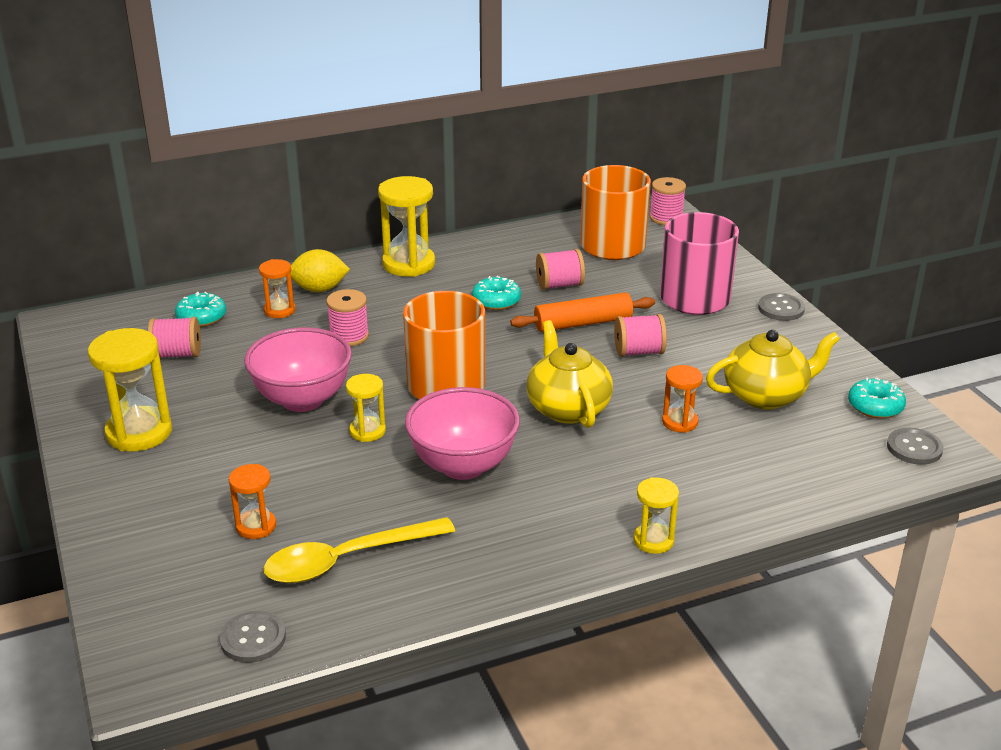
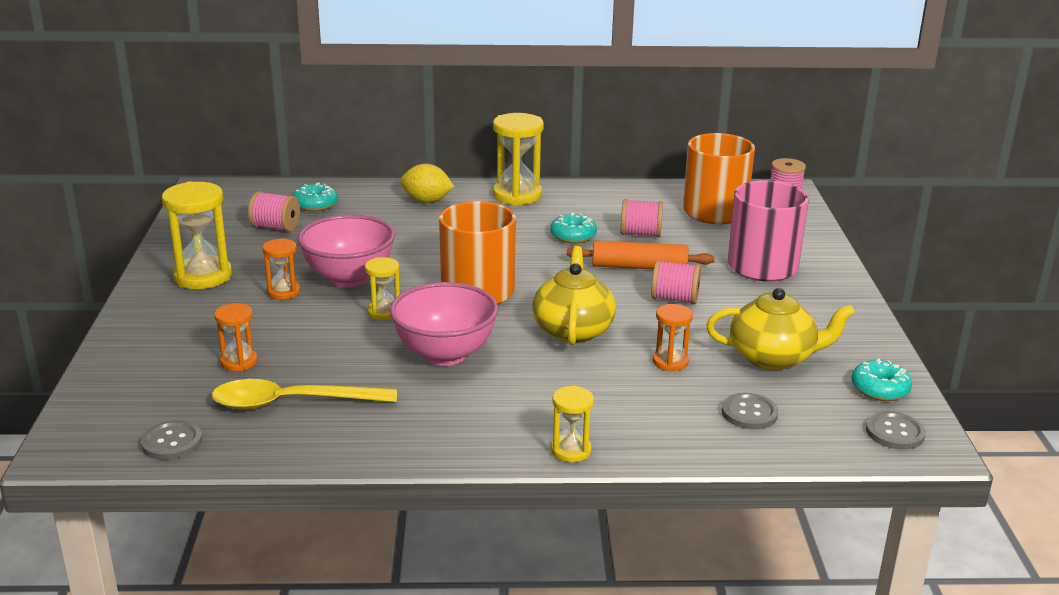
camera: 20 degrees right, 5 degrees down
(279, 310) = (381, 210): orange hourglass -> orange hourglass (283, 292)
(349, 336) = (424, 239): pink spool -> none
(781, 309) = (843, 290): grey button -> grey button (749, 413)

